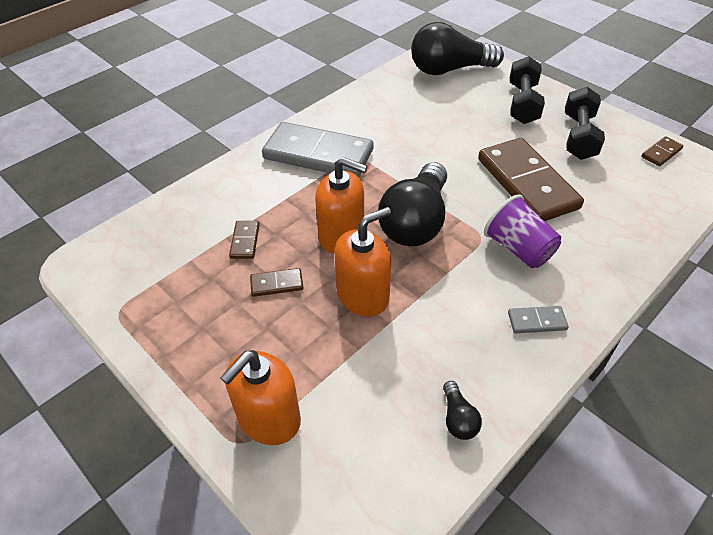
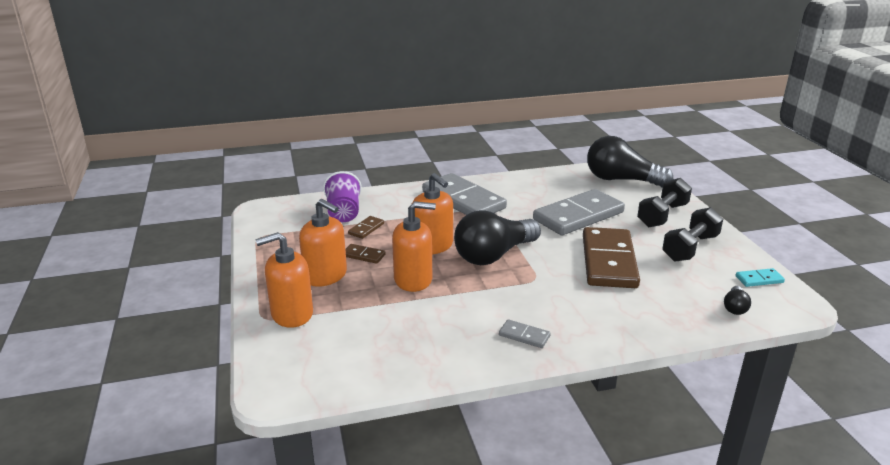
camera: 30 degrees right, 20 degrees down
(258, 336) = (326, 275): none -> orange soap dispenser
(450, 133) = (578, 216): none -> grey domino
(458, 418) = (408, 360): black light bulb -> black light bulb (735, 307)
(518, 249) = (557, 294): purple cup -> purple cup (343, 213)
(661, 153) = (759, 279): brown domino -> turquoise domino

